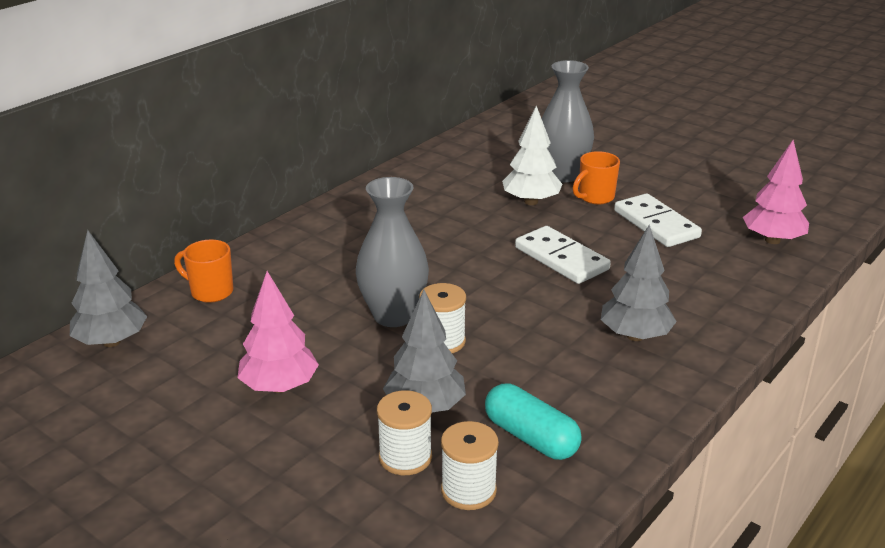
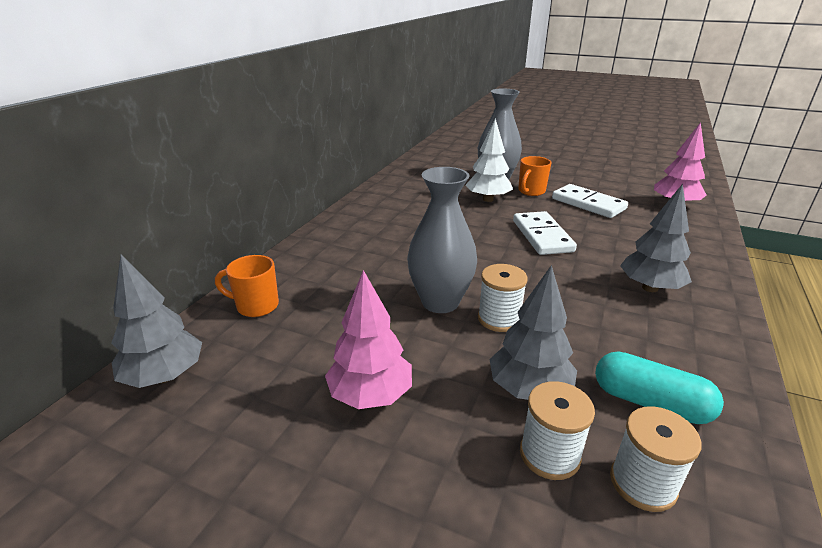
camera: 15 degrees left, 0 degrees up
(561, 258) = (542, 236): white domino -> white domino turned 45 degrees clockwise

